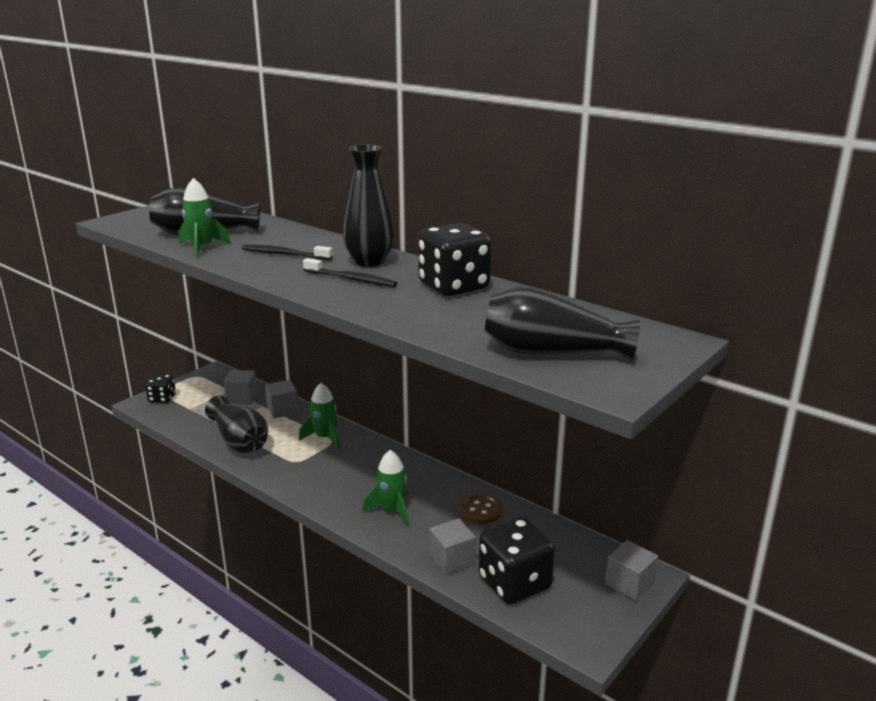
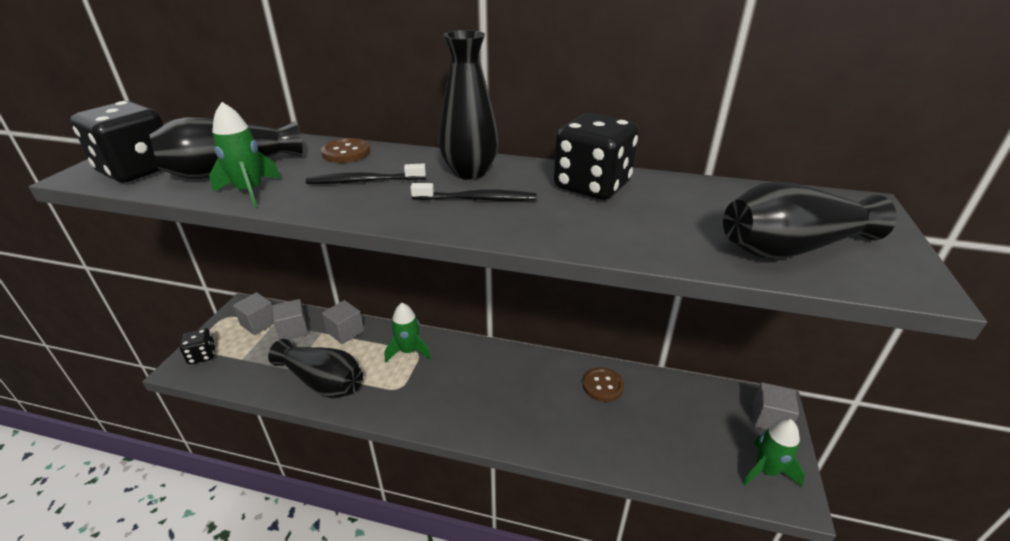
camera: 25 degrees left, 10 degrees up
(293, 234) = (346, 152): none -> brown button
(392, 510) = (529, 414): green rocket -> green rocket (766, 470)
(452, 559) = (620, 450): grey cube -> grey cube (259, 323)
(514, 583) = (689, 455): black dice -> black dice (138, 170)

